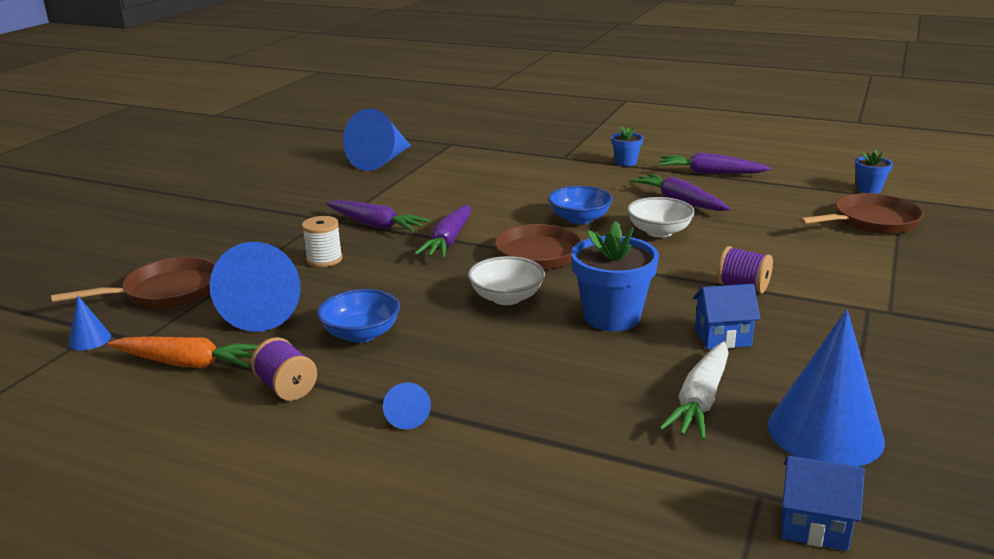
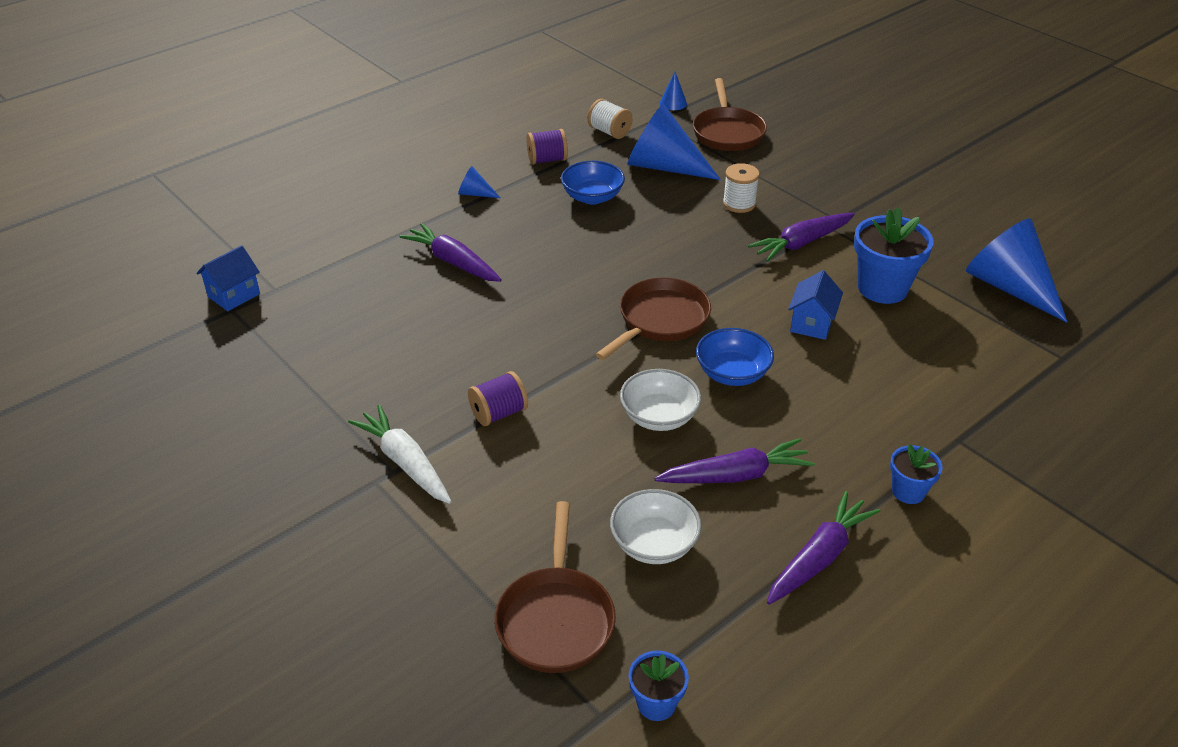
camera: 115 degrees right, 15 degrees up
(188, 363) = (609, 132): orange carrot -> white spool
(448, 241) = (734, 275): purple carrot -> purple carrot (453, 262)
(506, 298) = (593, 273): white bowl -> white bowl (654, 544)
(612, 317) = (515, 314): blue flower pot -> blue flower pot (882, 288)
(700, 400) = (373, 308): white carrot -> white carrot (405, 462)
(722, 337) = (433, 357): blue house -> blue house (811, 324)
(825, 432) = (288, 344): blue cone -> none

